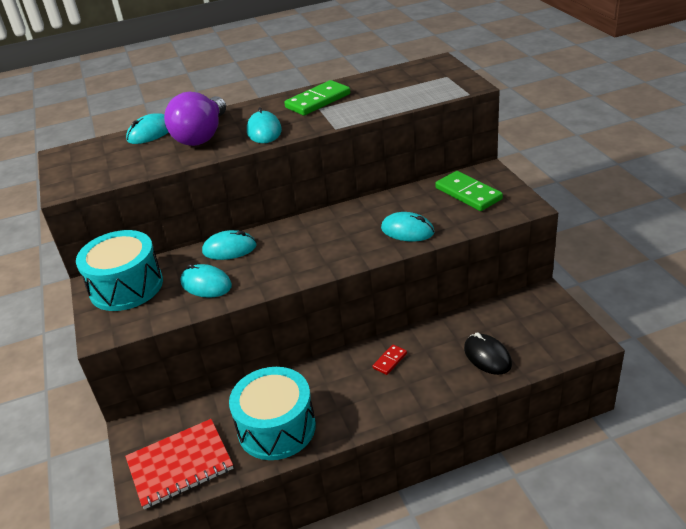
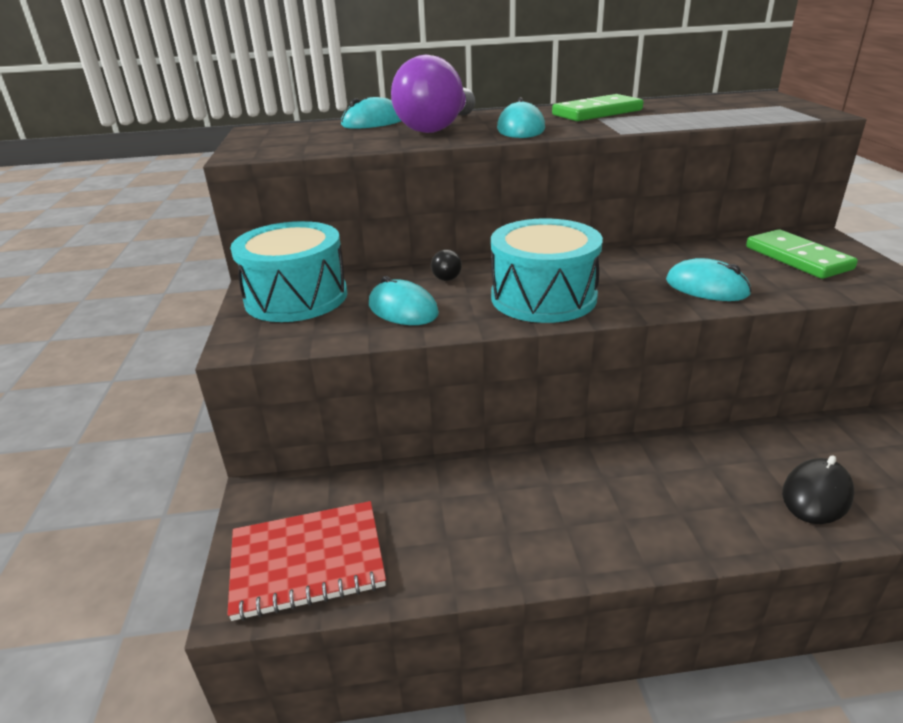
camera: 10 degrees right, 5 degrees down
(229, 249) = (445, 276): turquoise mouse -> black light bulb
(276, 428) = (465, 536): turquoise drum -> turquoise drum (543, 297)
(389, 361) = (653, 471): red domino -> none
(487, 356) = (817, 495): black mouse -> black mouse turned 60 degrees clockwise

